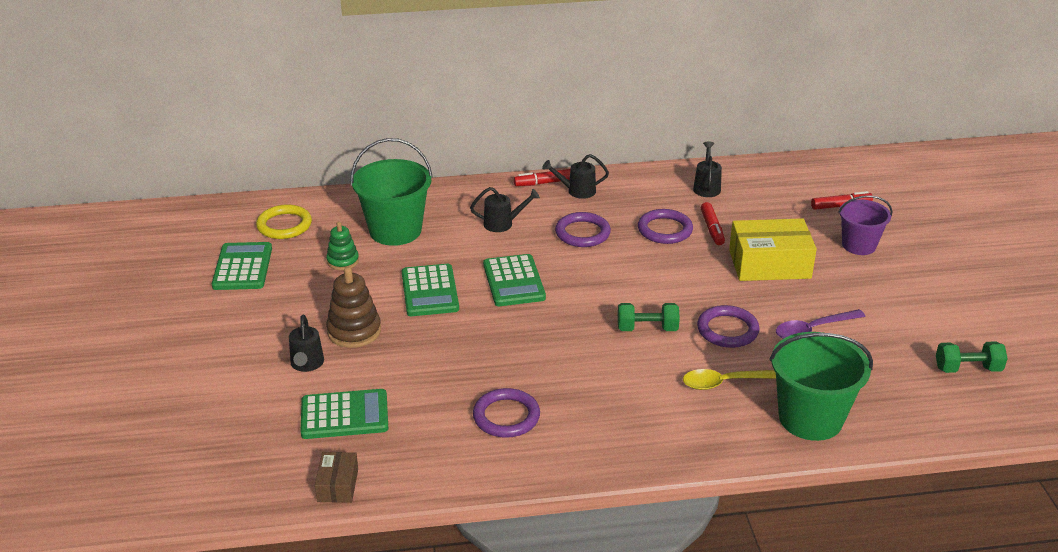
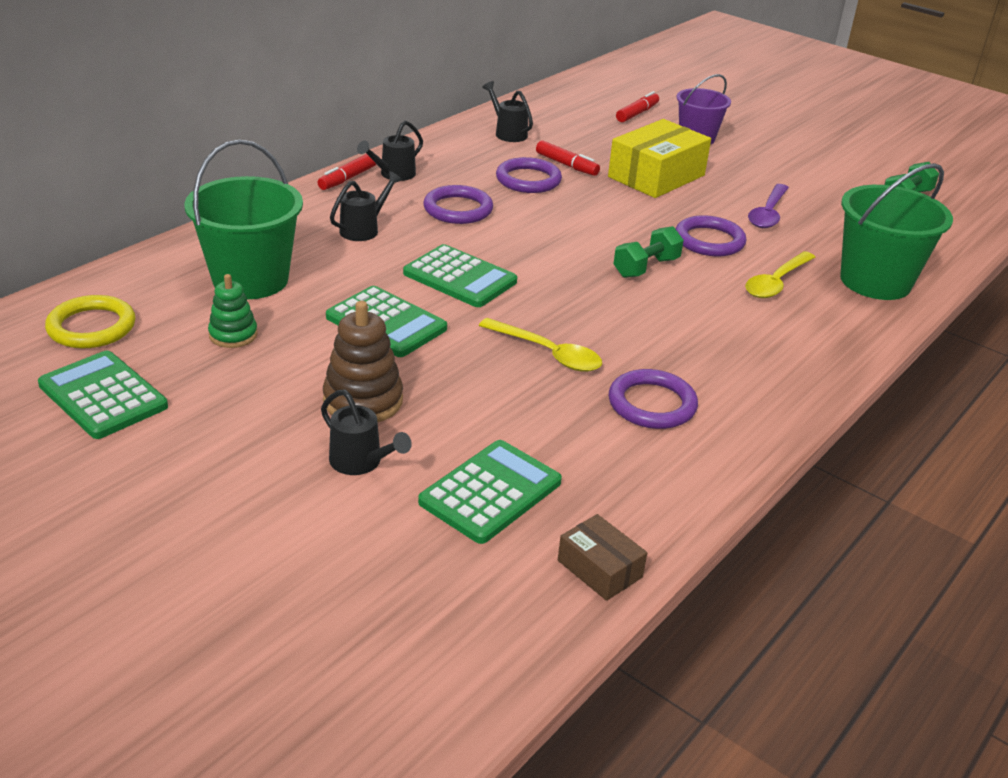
camera: 45 degrees left, 0 degrees up
(493, 355) = (548, 354): none -> yellow spoon

